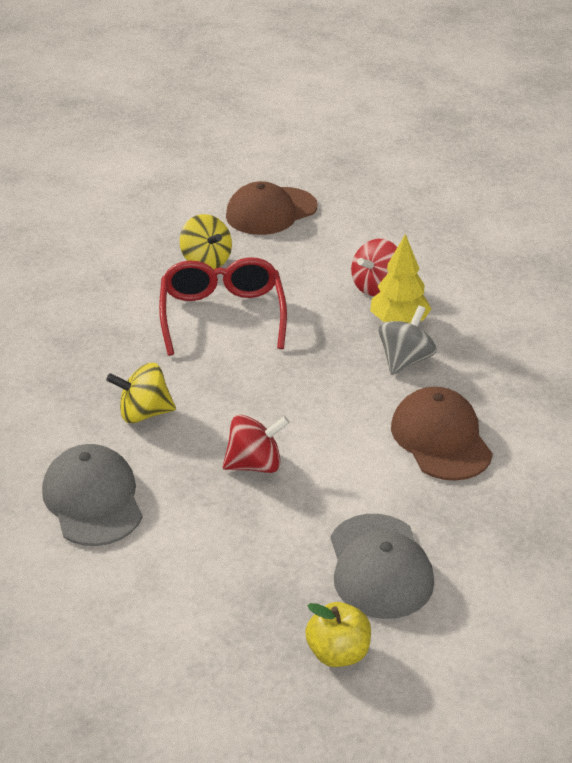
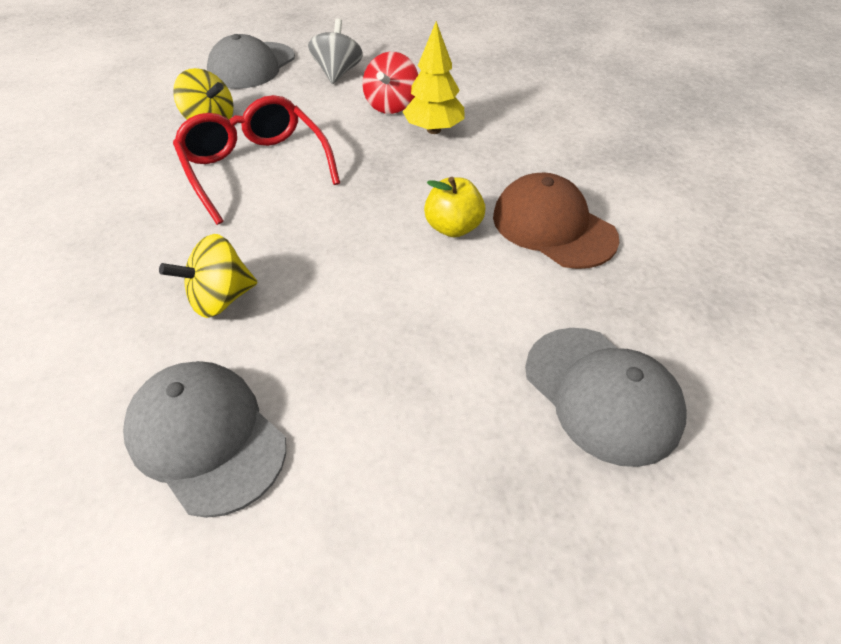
camera: 25 degrees left, 10 degrees up
(255, 464) = (385, 318): red spinning top -> none
(271, 212) = (252, 66): brown cap -> grey cap
(338, 653) = (644, 538): yellow apple -> yellow apple (453, 228)
(405, 360) = (464, 162): grey spinning top -> grey spinning top (337, 73)

